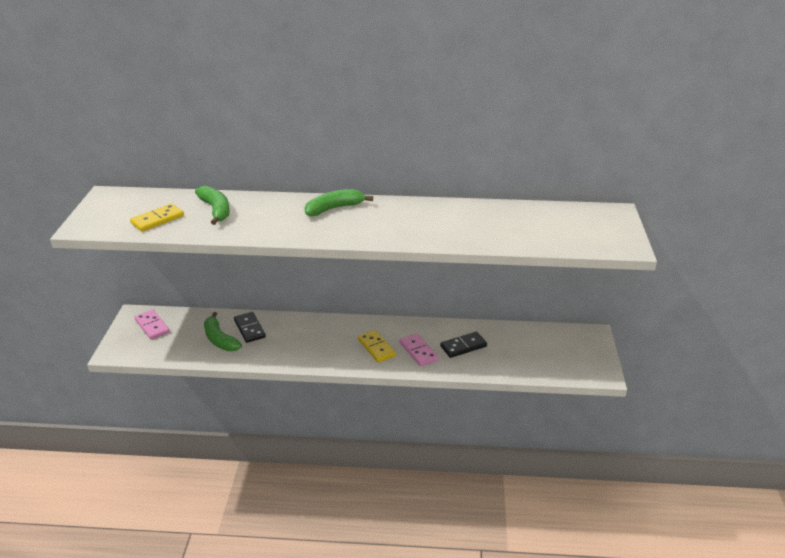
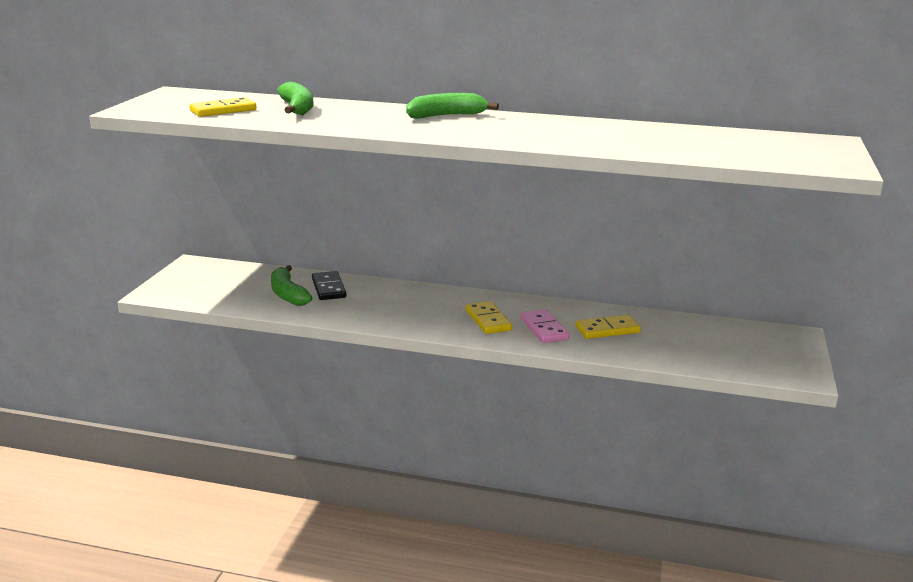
camera: 10 degrees right, 10 degrees down
(152, 326) = (209, 275): pink domino -> none
(463, 346) = (607, 330): black domino -> yellow domino

